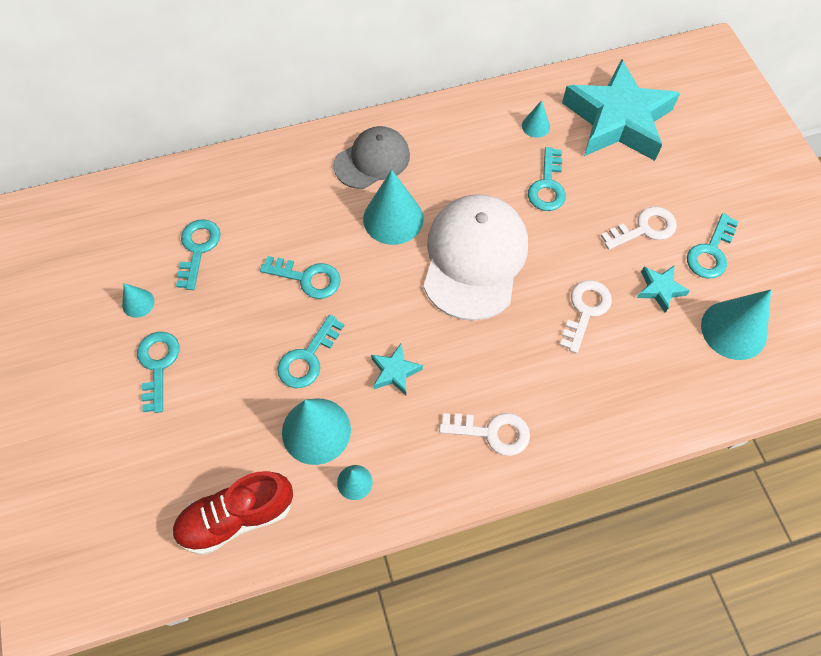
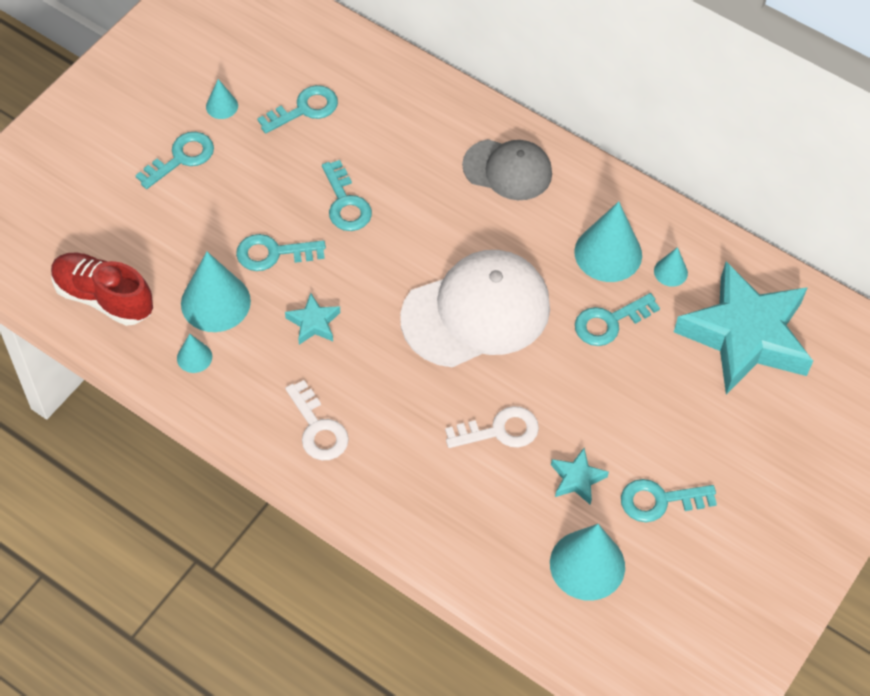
camera: 50 degrees right, 5 degrees down
(393, 218) = (461, 225): turquoise cone -> turquoise cone (608, 253)
(644, 229) = (635, 429): white key -> none

